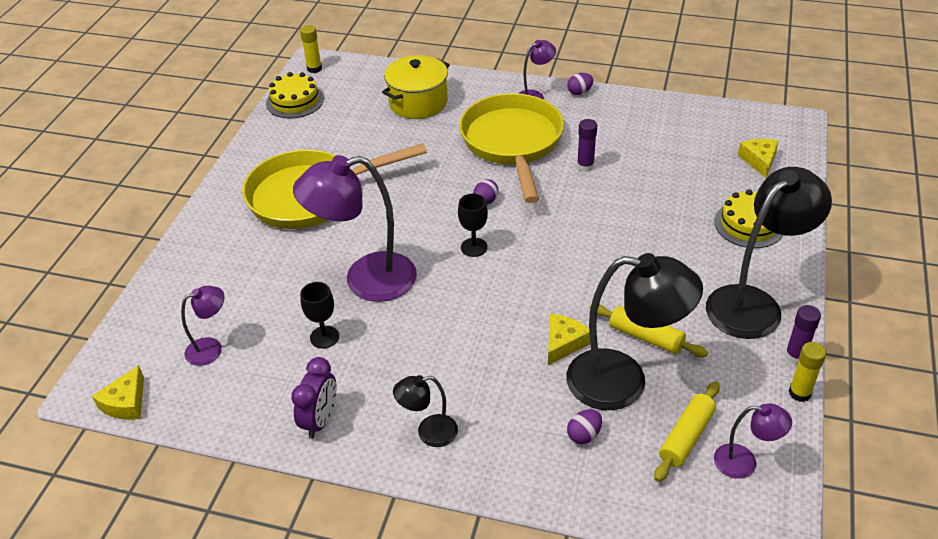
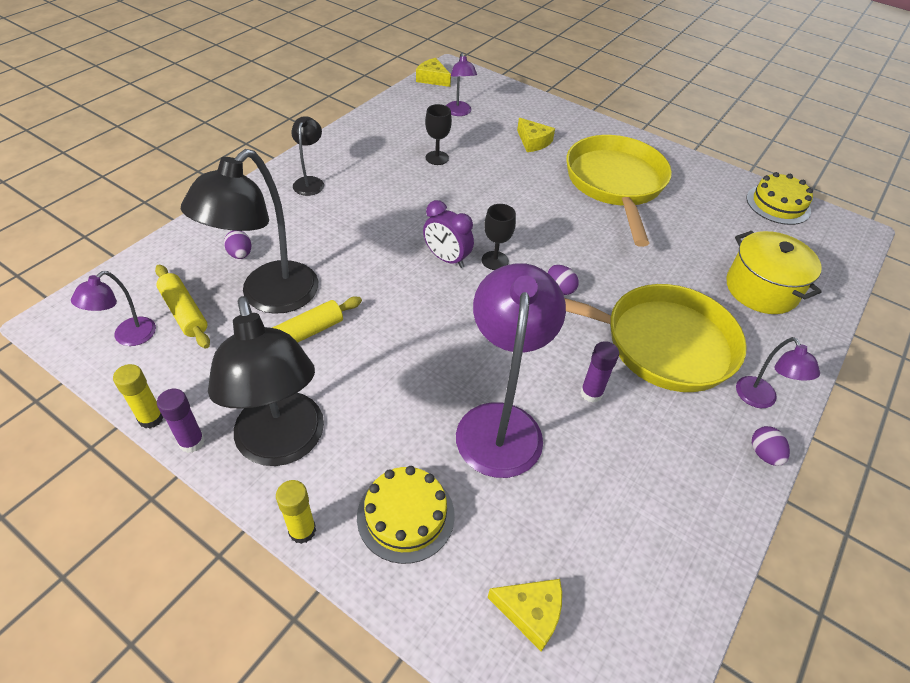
camera: 105 degrees right, 5 degrees up
(314, 69) = (843, 229): yellow glue stick -> yellow glue stick (302, 530)
(320, 420) = (360, 141): purple clock -> purple clock (446, 259)
(365, 280) = (488, 190): purple lamp -> purple lamp (500, 422)
(563, 343) = (339, 277): yellow cheese -> yellow cheese (533, 142)

